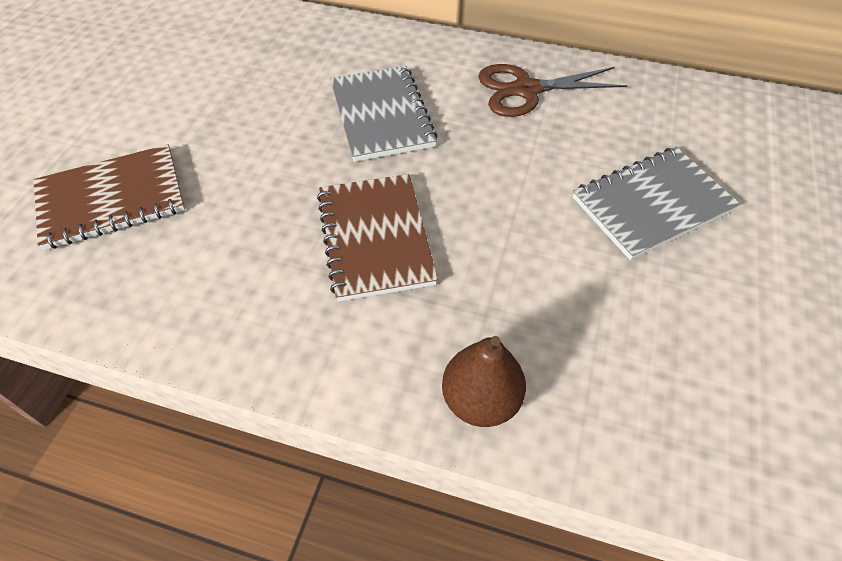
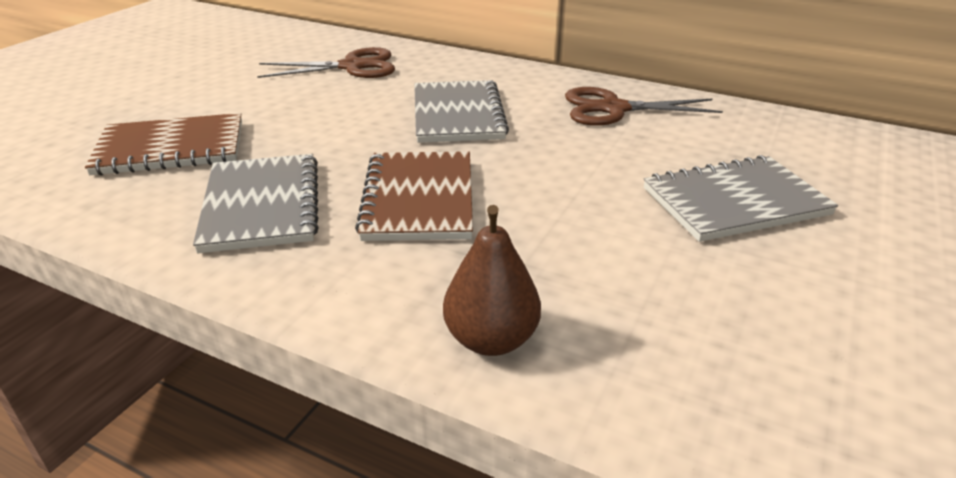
camera: 10 degrees right, 20 degrees down
(230, 267) = (261, 205): none -> grey notebook
(256, 53) = (352, 66): none -> brown scissors

